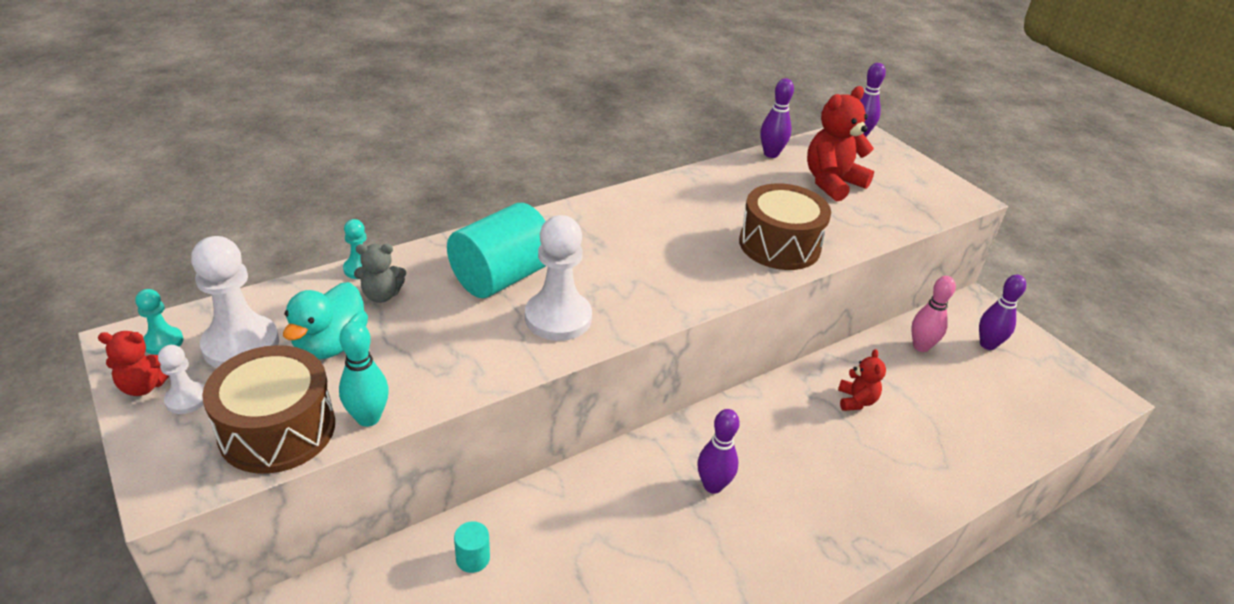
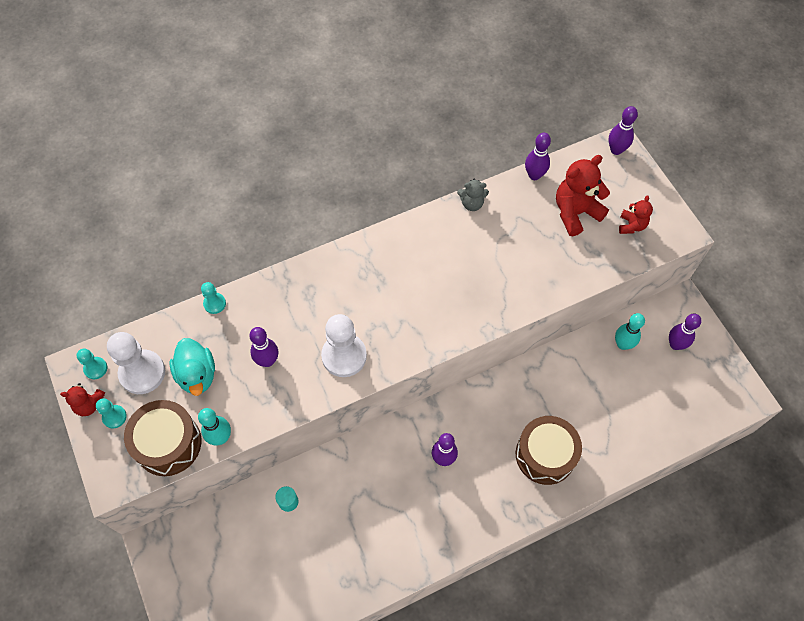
camera: 10 degrees right, 25 degrees up
(186, 399) = (114, 417): white pawn -> turquoise pawn
(331, 345) = (197, 375): turquoise duck -> turquoise duck turned 45 degrees counterclockwise
(381, 295) = (229, 330): grey teddy bear -> grey teddy bear (472, 203)
(442, 326) = (267, 361): none -> purple bowling pin
(501, 277) = (309, 315): turquoise cylinder -> none
(779, 245) = (515, 285): brown drum -> brown drum (545, 455)
(856, 401) = (558, 393): red teddy bear -> red teddy bear (631, 225)
(921, 346) = (622, 344): pink bowling pin -> turquoise bowling pin

